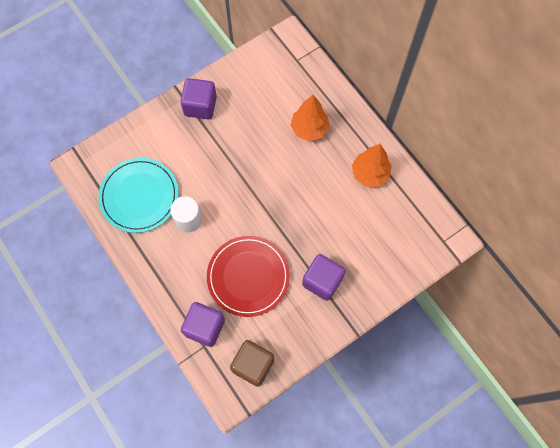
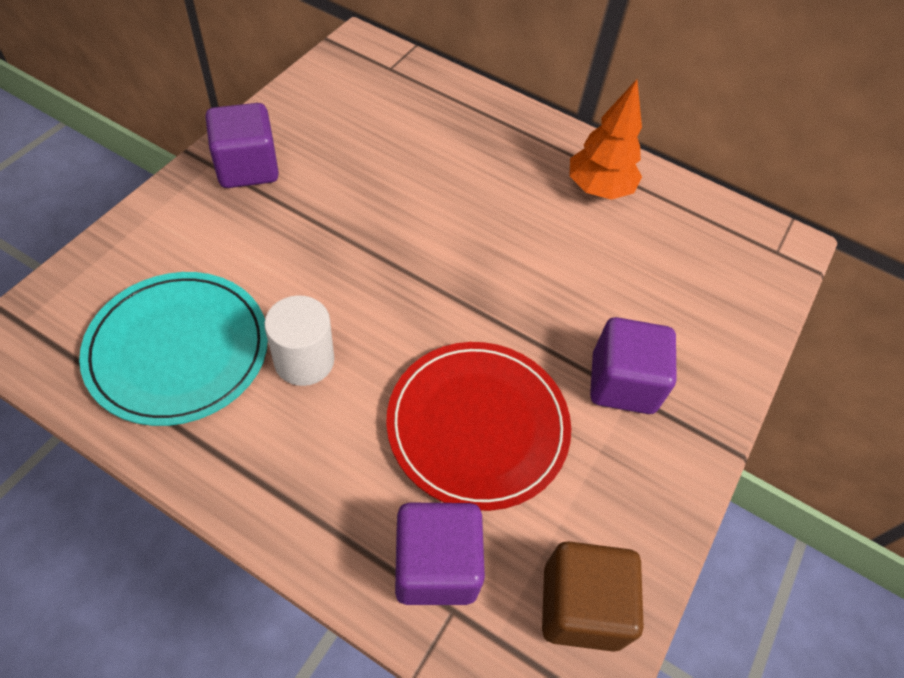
camera: 30 degrees left, 15 degrees down
(309, 129) = (461, 153): orange tree -> none

